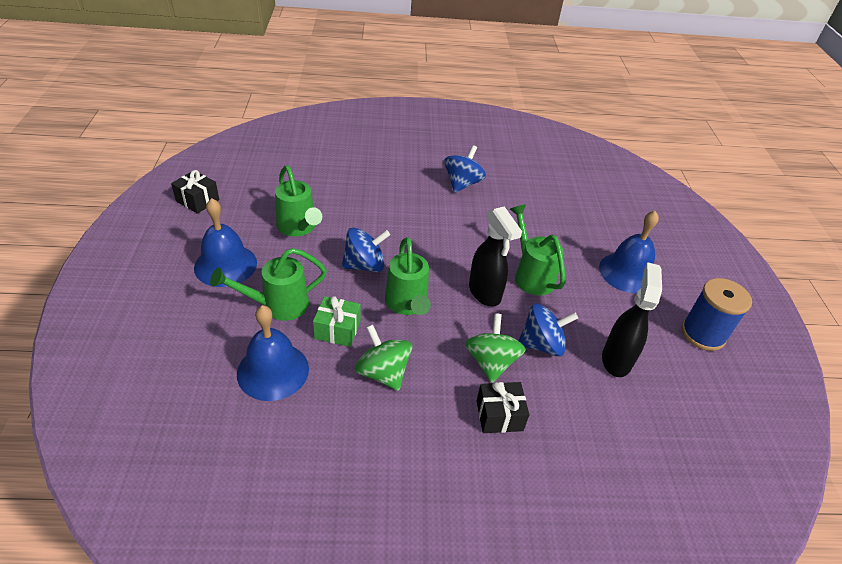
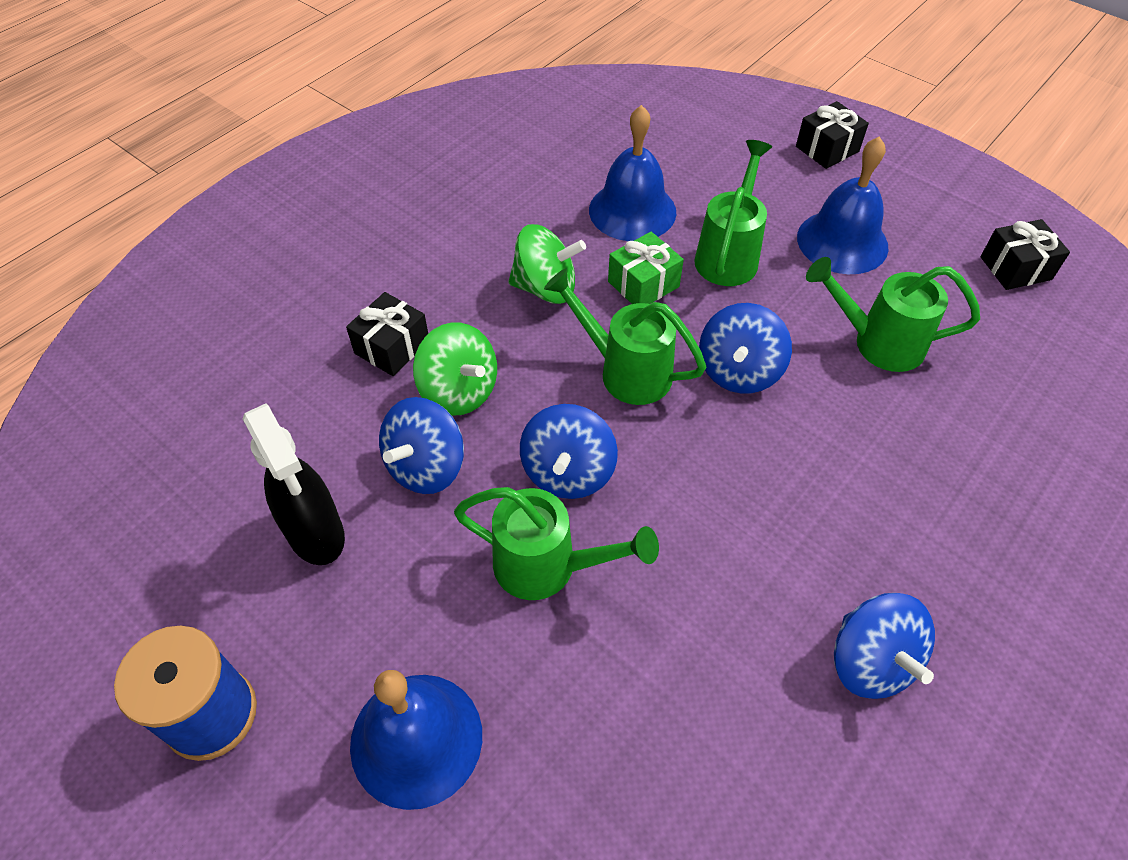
camera: 135 degrees right, 10 degrees up
(125, 304) = (827, 149): none -> black gift
(485, 293) = (568, 472): black spray bottle -> blue spinning top

